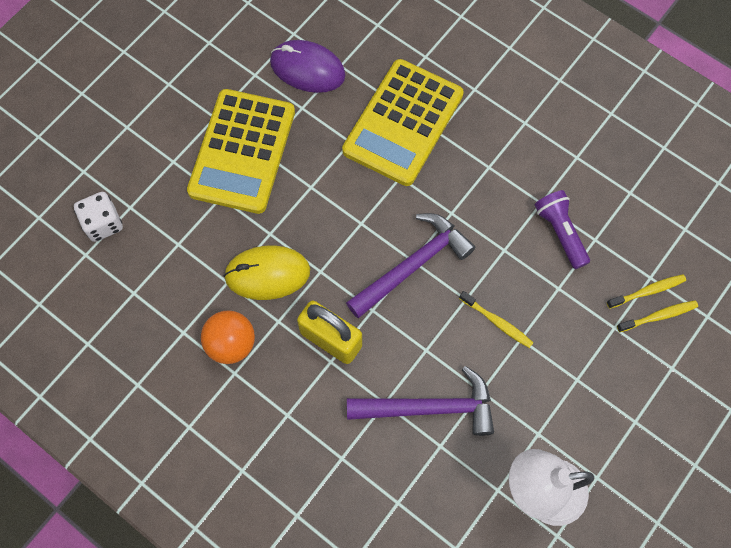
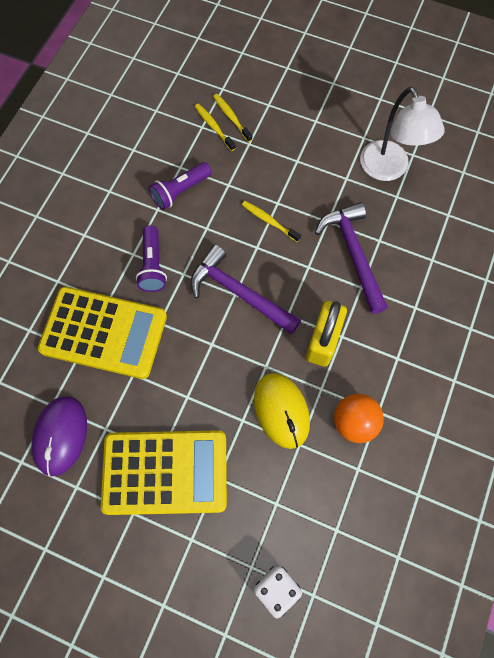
camera: 105 degrees left, 0 degrees up
(469, 184) = (153, 265): none -> purple flashlight
(497, 322) = (269, 221): yellow toothbrush -> yellow toothbrush turned 75 degrees counterclockwise

